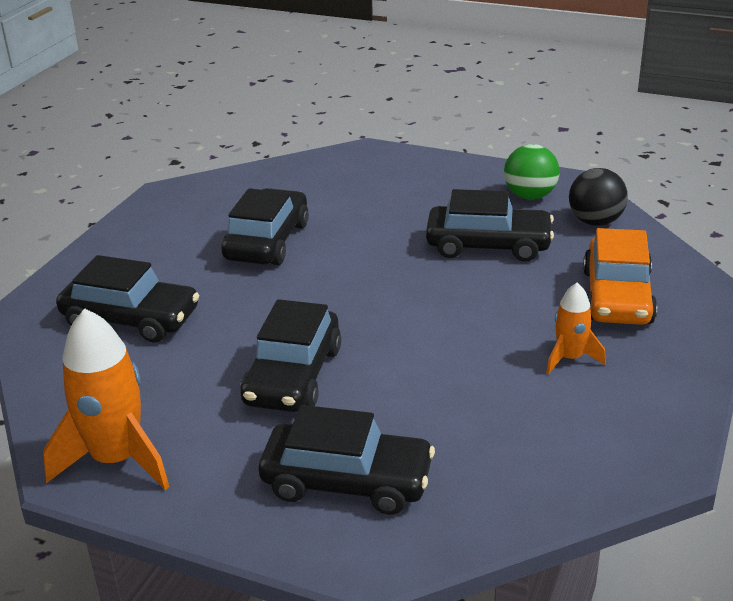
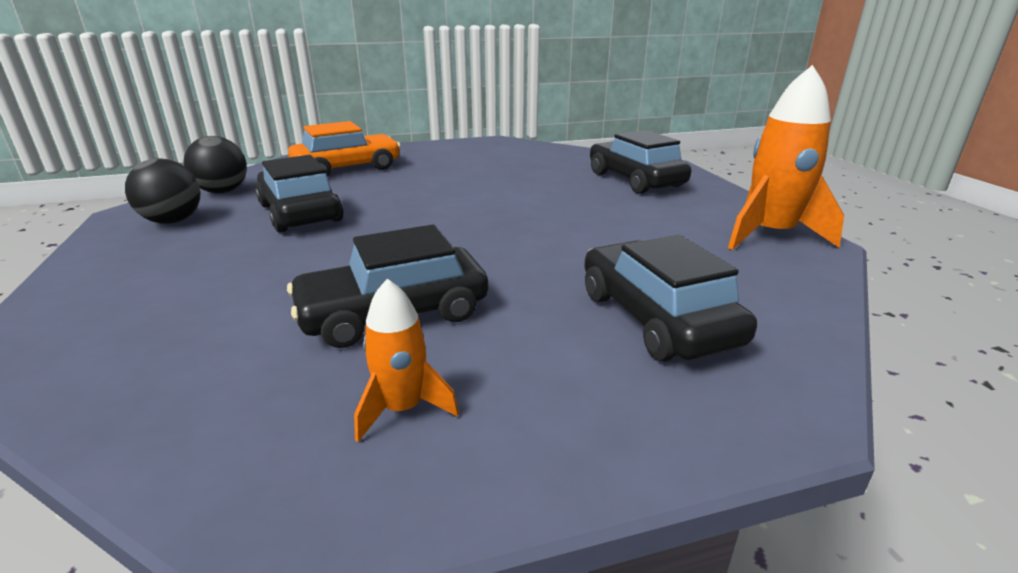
camera: 130 degrees left, 5 degrees down
(293, 376) = (585, 218): black car -> none
(530, 196) = (173, 221): green ball -> black ball
(570, 358) = (438, 165): orange rocket -> orange rocket (403, 409)

